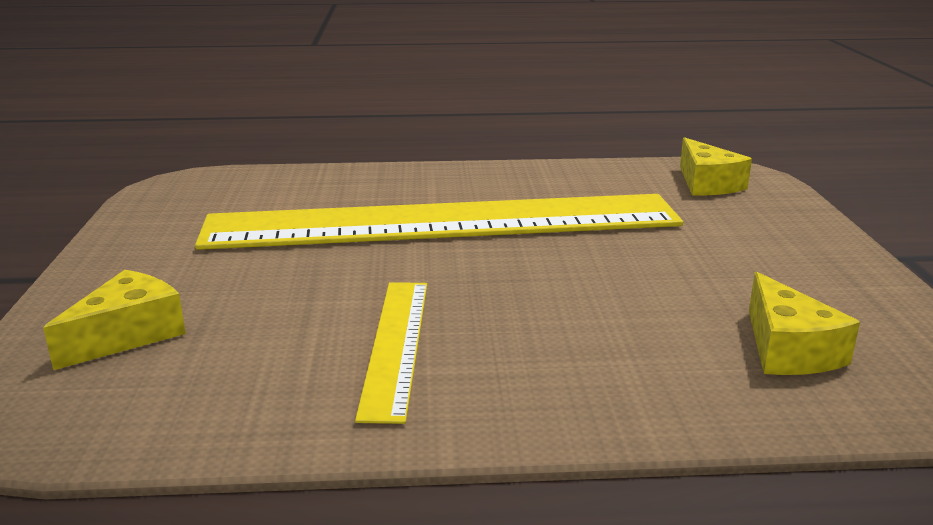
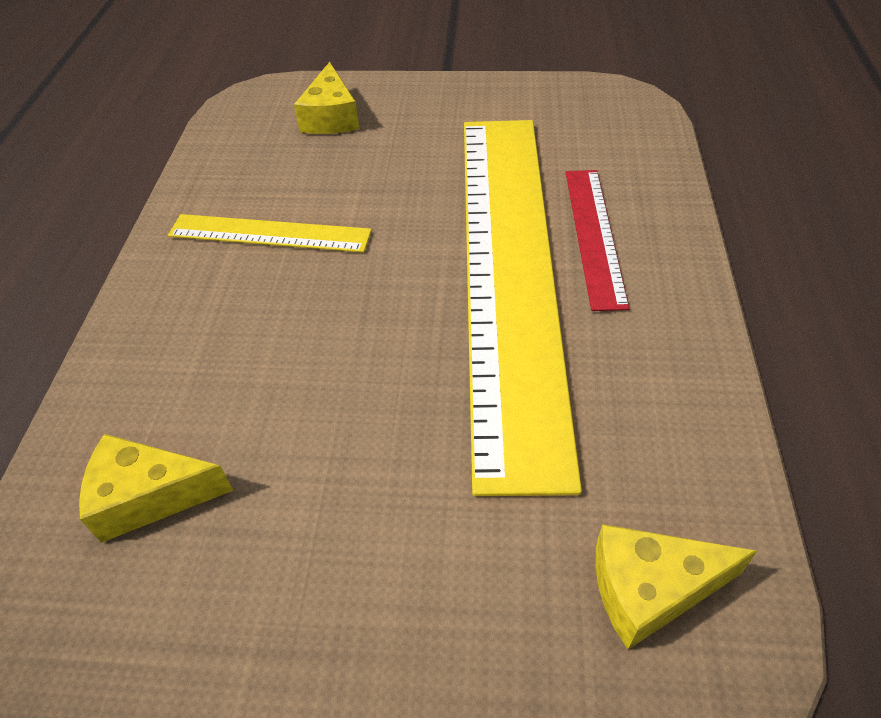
camera: 100 degrees right, 25 degrees up
(128, 335) = (331, 117): yellow cheese -> yellow cheese turned 45 degrees clockwise
(394, 195) = (594, 235): none -> red ruler

